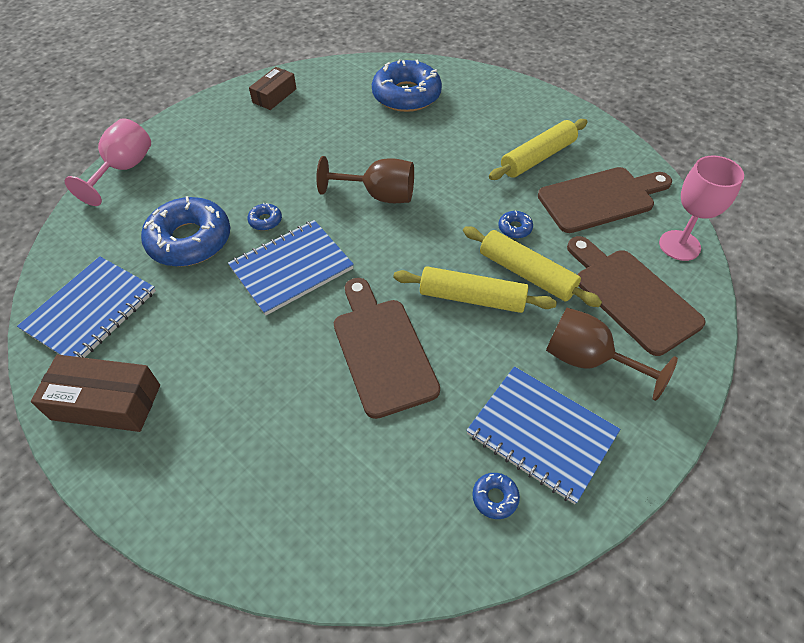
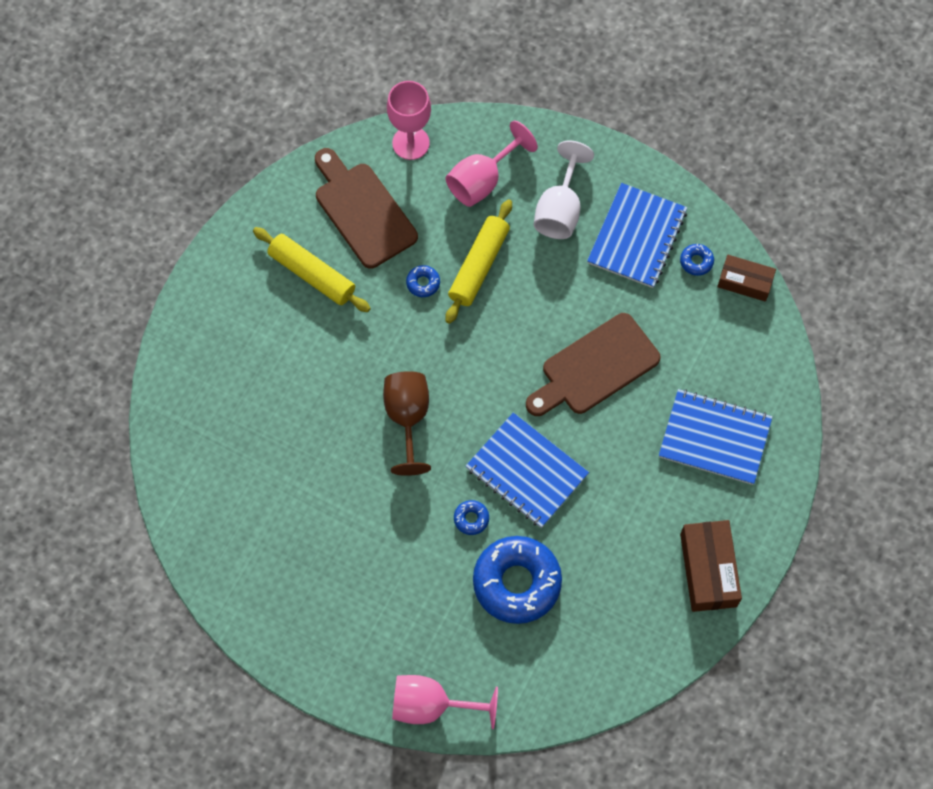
camera: 105 degrees left, 15 degrees up
(90, 311) = (625, 634): blue notebook -> blue notebook (714, 438)
(274, 96) = (258, 587): brown box -> brown box (745, 282)
(406, 95) = (226, 431): blue donut -> none
(472, 298) = (519, 306): yellow rolling pin -> none
(588, 360) = (560, 209): brown goblet -> white goblet
(631, 296) = (482, 180): brown cutting board -> pink goblet

